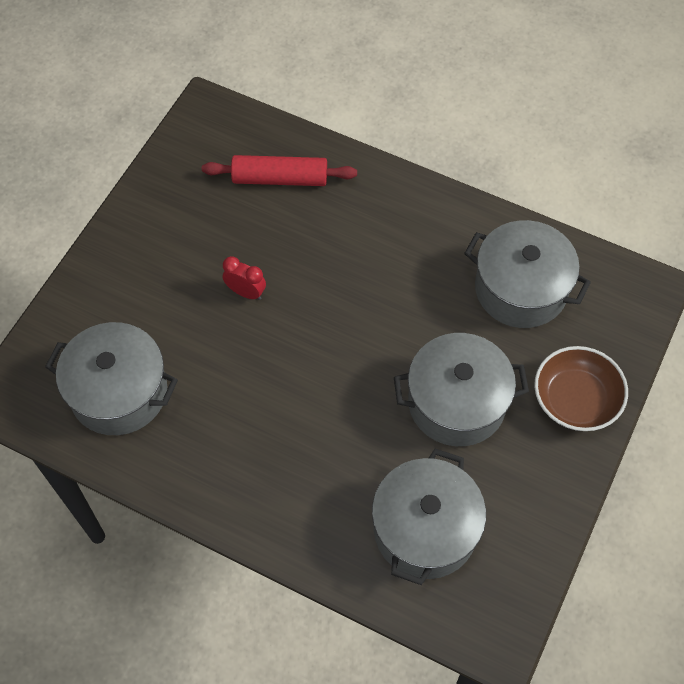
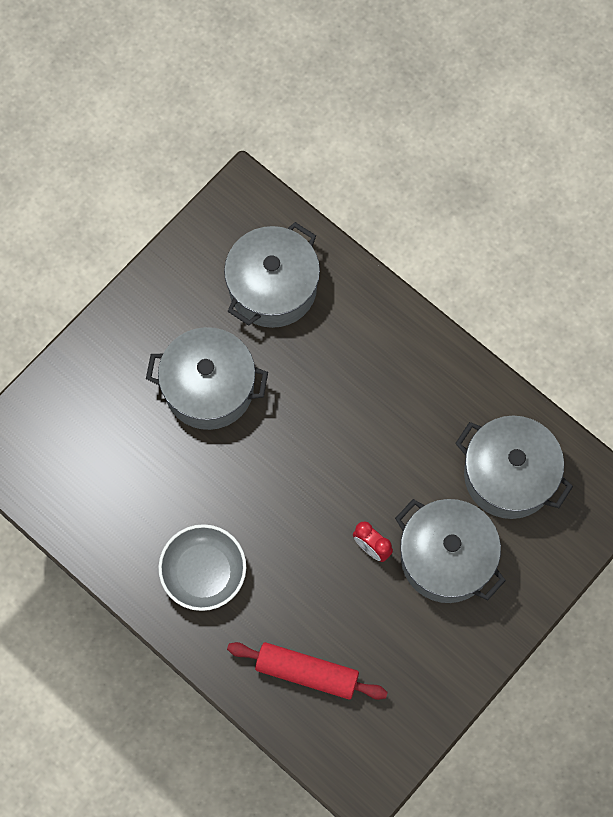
camera: 165 degrees left, 10 degrees up
(401, 235) = (203, 572): none -> grey bowl
(521, 289) = (109, 483): grey pot -> grey pot (446, 558)
(576, 399) = (103, 364): brown bowl -> none

